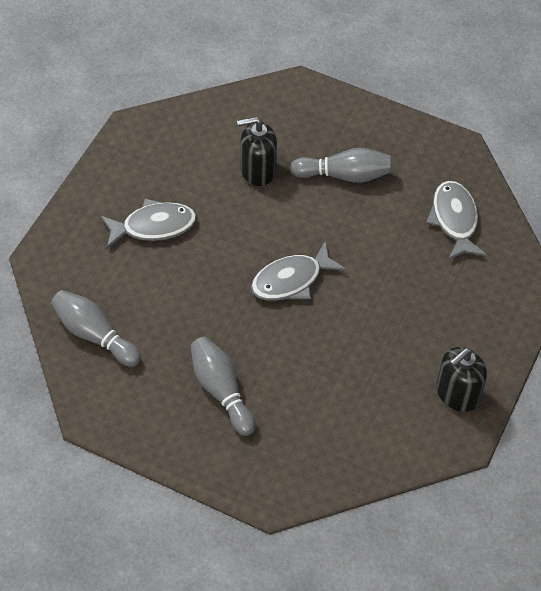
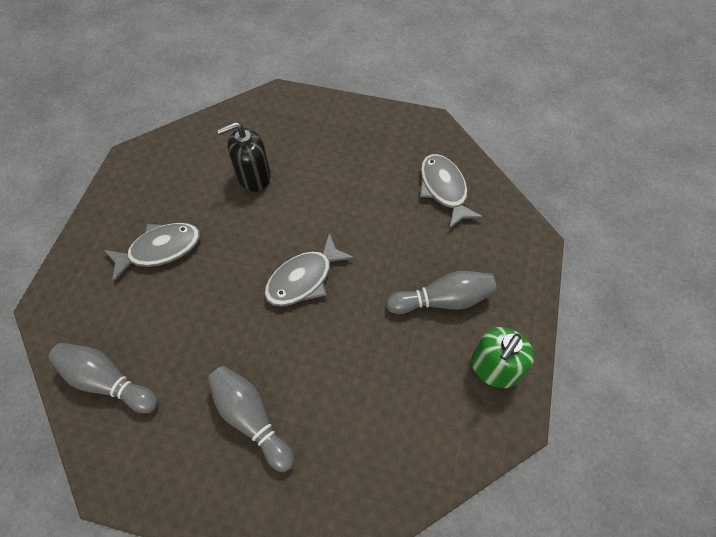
camera: 10 degrees left, 5 degrees up
(344, 175) = (334, 166): grey bowling pin -> grey bowling pin (443, 300)
(457, 393) = (494, 368): black soap dispenser -> green soap dispenser

